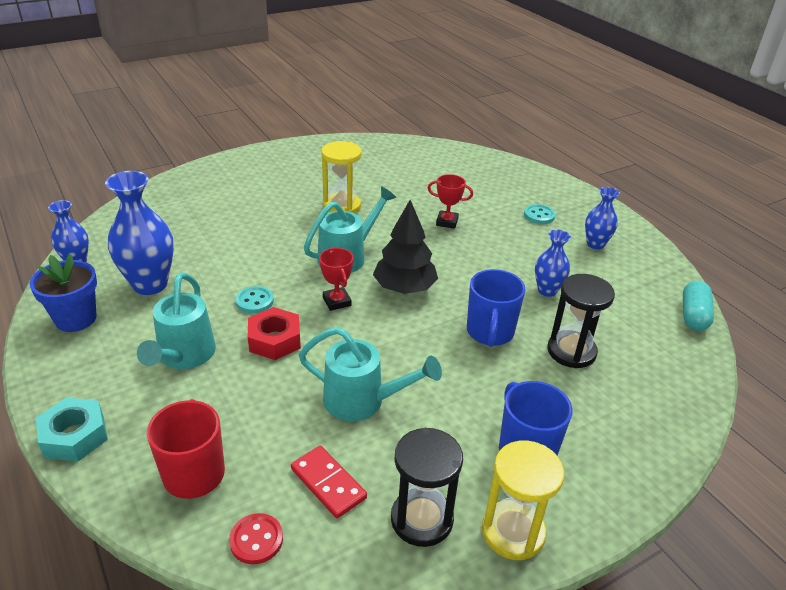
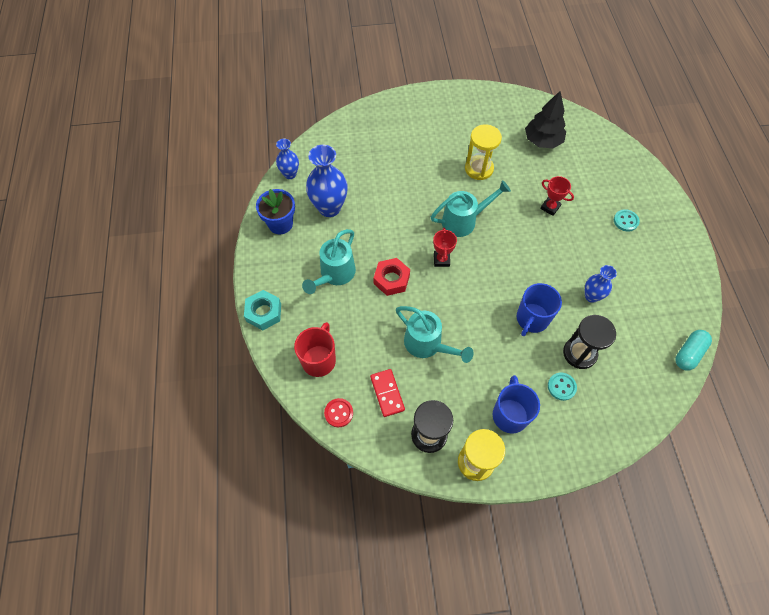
camera: 25 degrees right, 25 degrees up
(254, 301) = (389, 243): turquoise button -> turquoise button (561, 387)
(404, 288) = (491, 262): black tree -> black tree (542, 141)
(595, 244) = (654, 264): blue vase -> none

